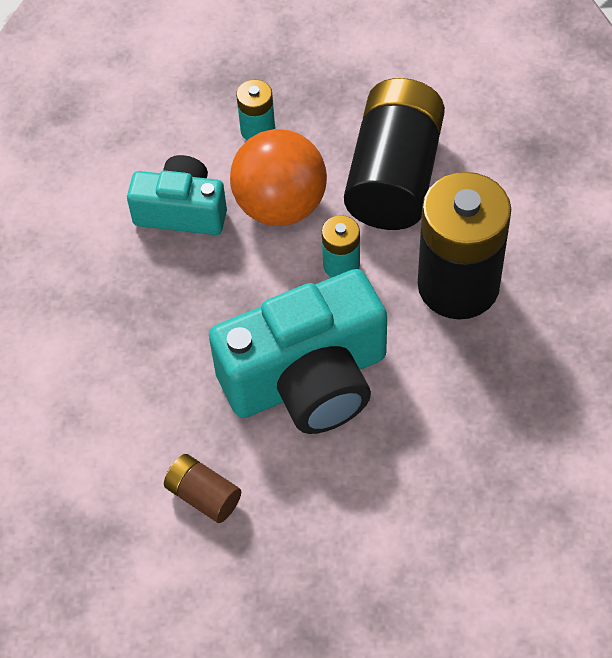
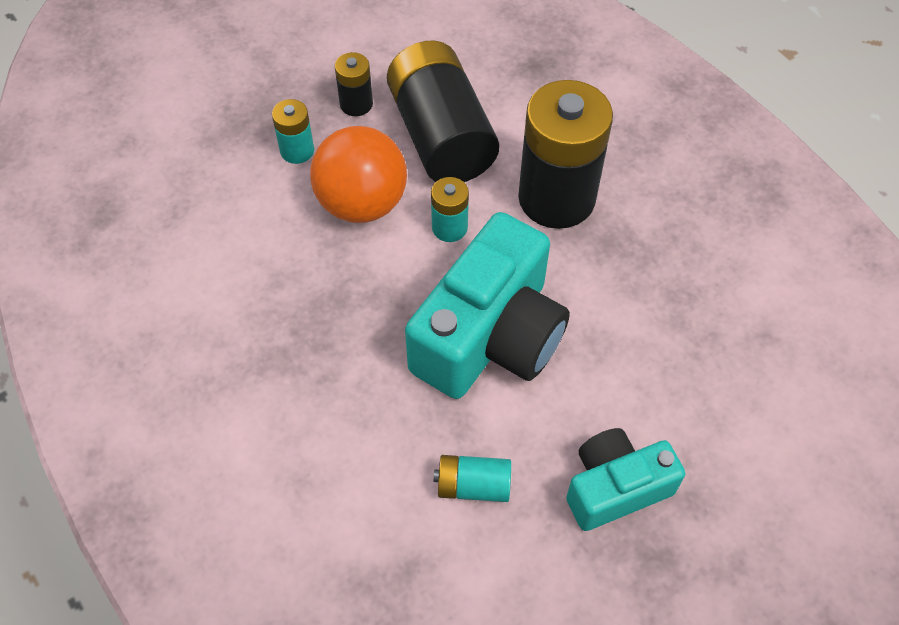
camera: 35 degrees left, 0 degrees up
(182, 211) = (276, 248): turquoise camera -> turquoise camera (615, 487)
(203, 496) = (473, 486): brown battery -> turquoise battery
(339, 110) = (356, 104): none -> black battery

